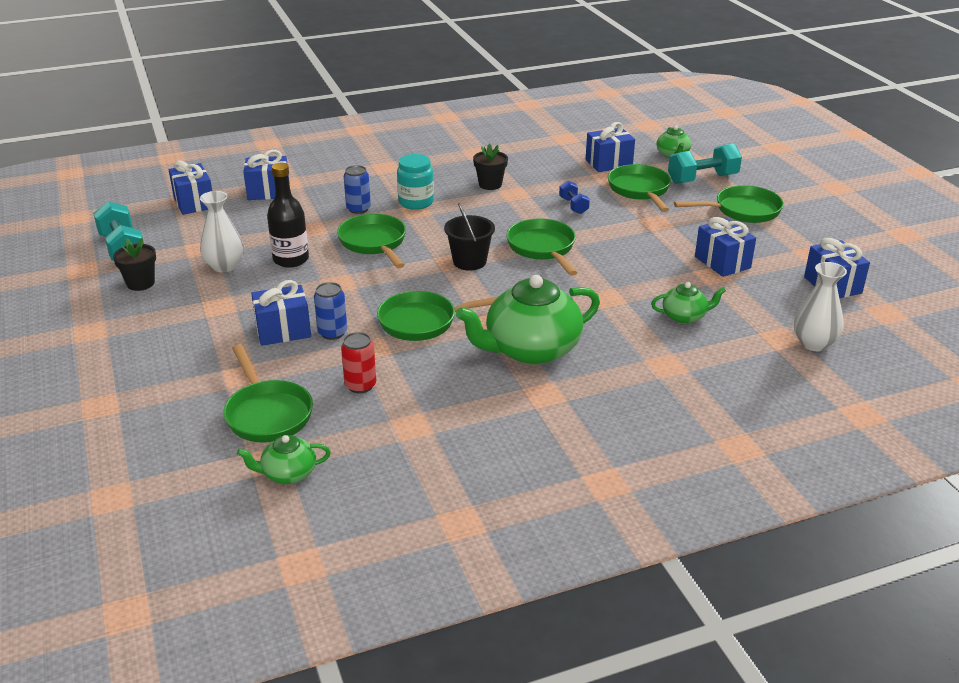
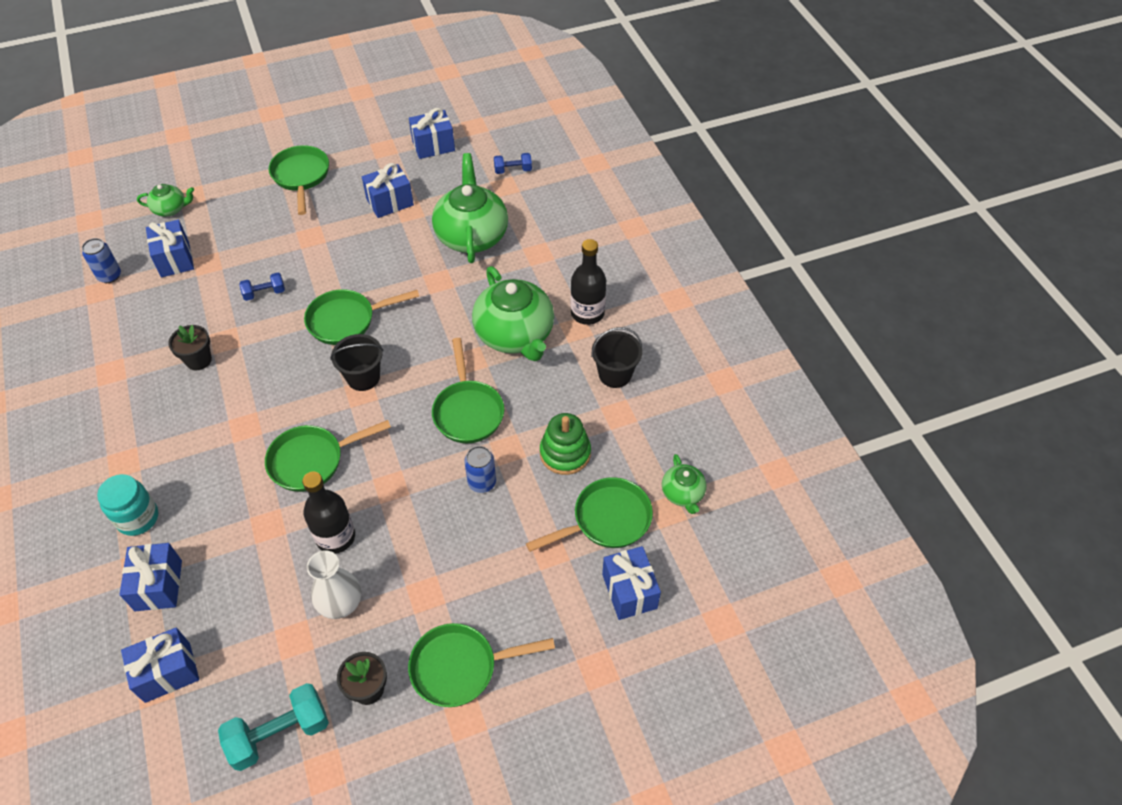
camera: 90 degrees left, 20 degrees up
(283, 331) = (476, 525): blue gift -> blue gift (629, 591)
(358, 209) = (228, 482): blue can -> blue can (109, 276)
(360, 385) = (565, 453): red can -> green stacking toy
(416, 202) = (225, 427): turquoise jar -> turquoise jar (138, 518)
(472, 424) = (615, 374): none -> black bucket
(570, 403) = (587, 313): none -> black bottle
(640, 190) = (243, 241): green pan -> green pan (460, 667)
(684, 316) = (472, 235): green teapot -> green teapot, size x2.04
(702, 179) = (231, 194): turquoise dumbbell -> none
(814, 343) = (513, 170): white vase -> blue dumbbell

